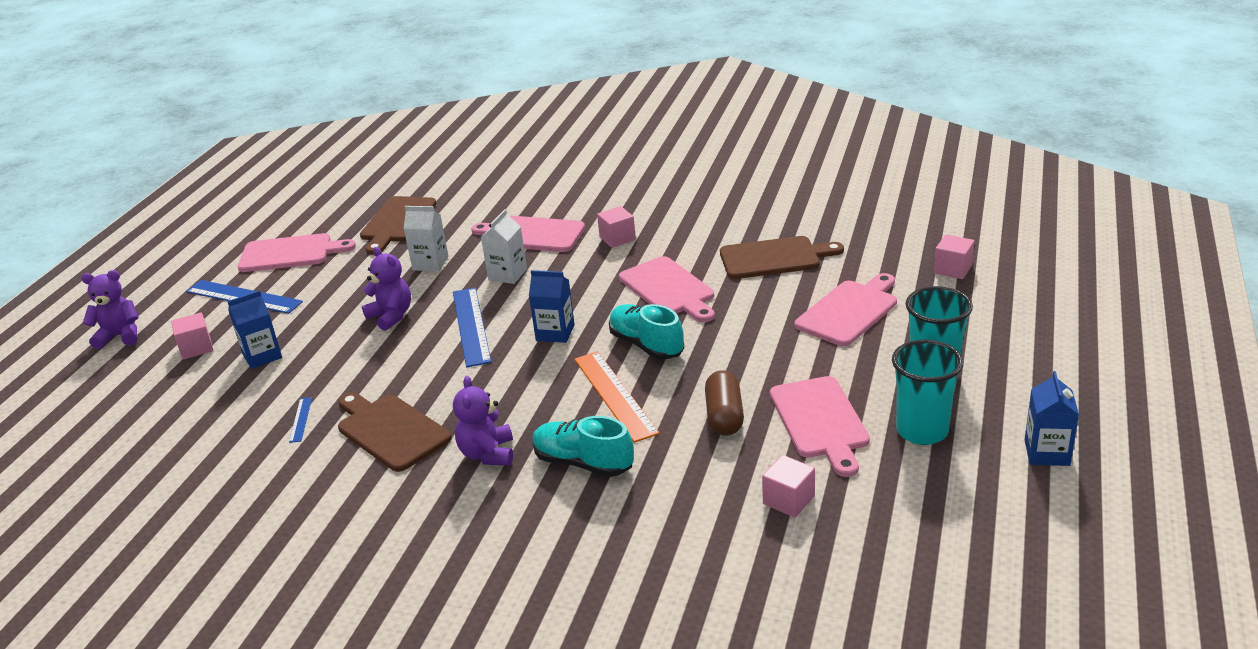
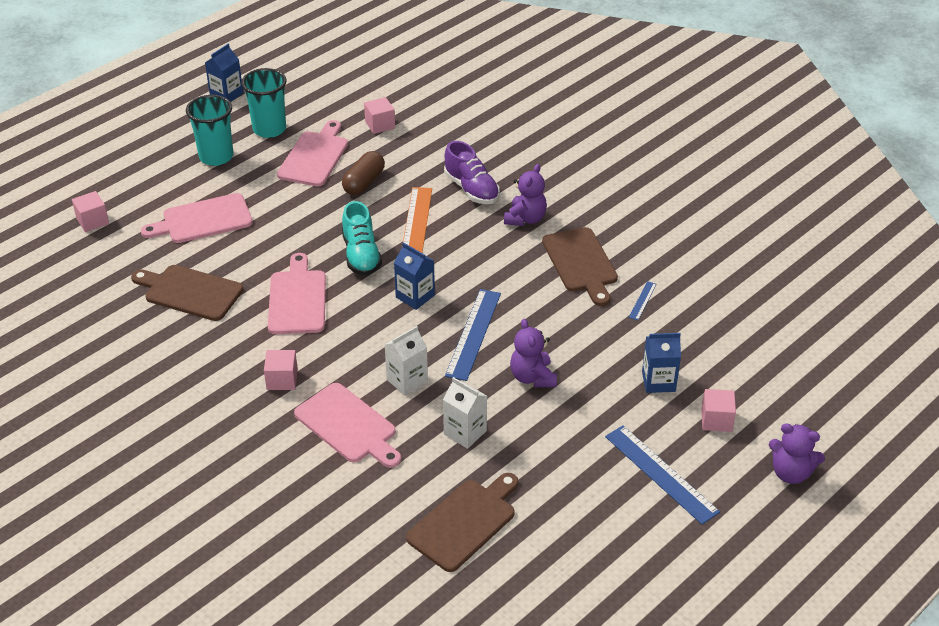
camera: 155 degrees left, 10 degrees up
(290, 253) = (596, 525): pink cutting board -> none
(583, 463) = (471, 189): turquoise shoe -> purple shoe

